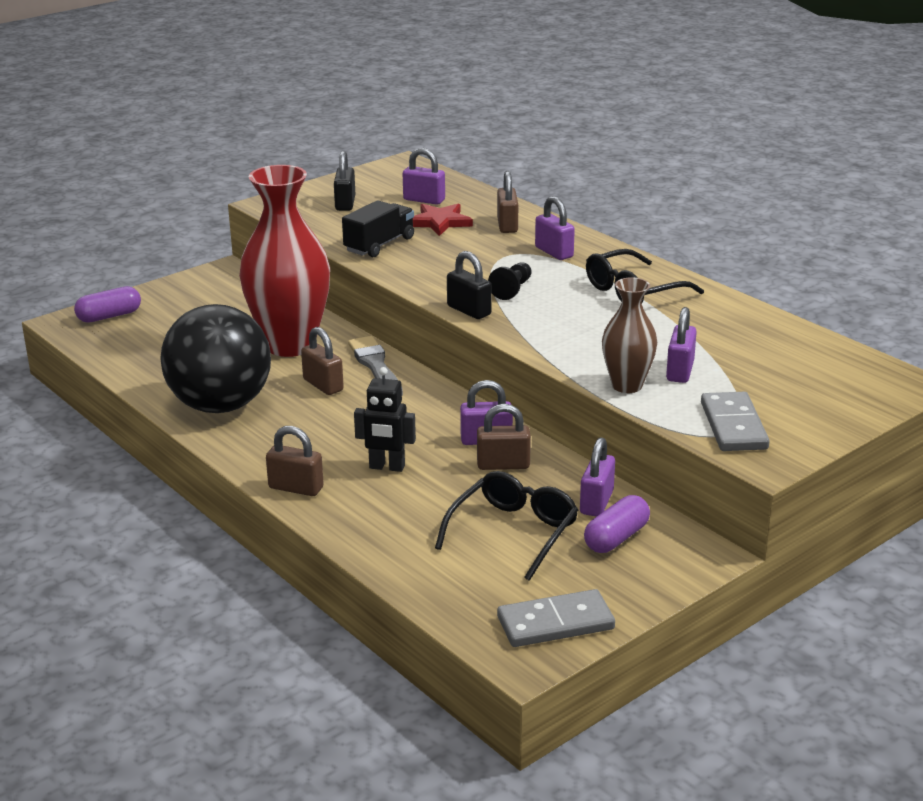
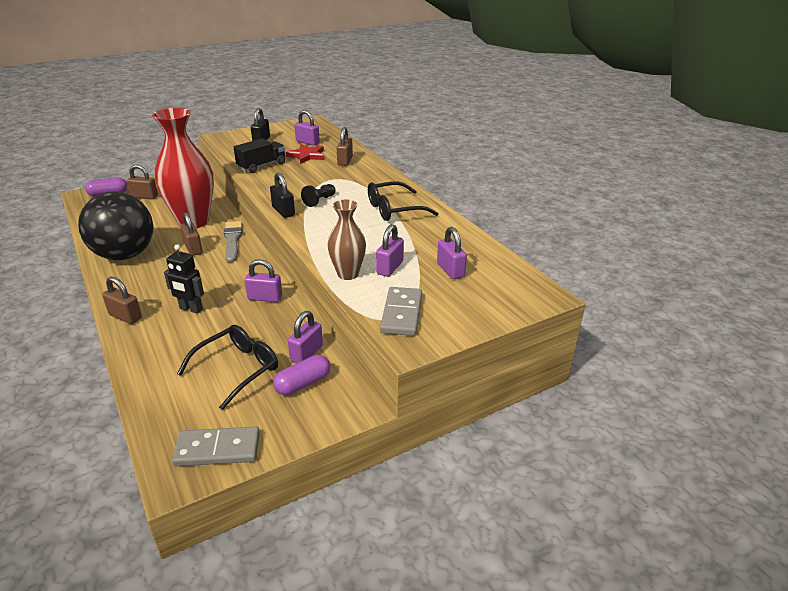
camera: 10 degrees right, 5 degrees up
(503, 465) = (264, 317): brown padlock -> brown padlock (144, 197)
(554, 252) = (361, 180): purple padlock -> purple padlock (450, 270)

